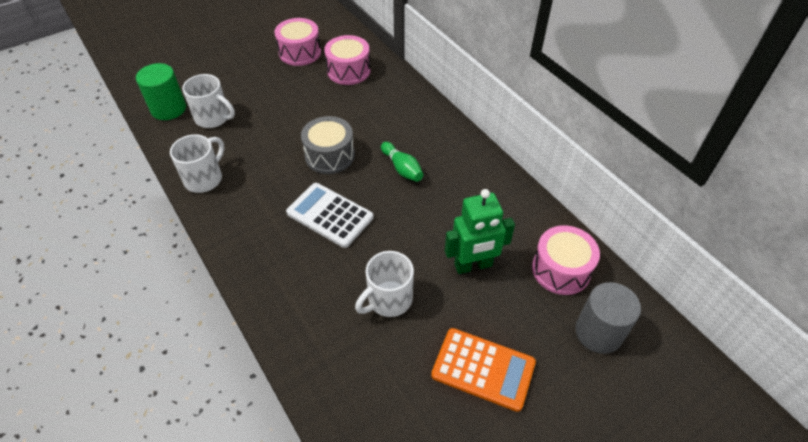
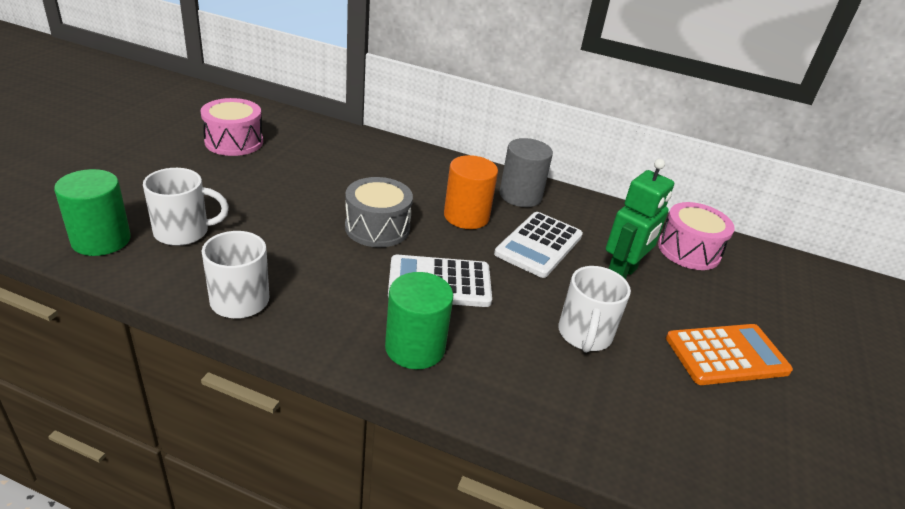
camera: 40 degrees left, 15 degrees down
(269, 255) = (415, 347): none -> green cylinder
(348, 71) = (313, 146): pink drum -> none
(402, 168) = (466, 216): green bowling pin -> orange cylinder
(433, 214) = (539, 245): none -> white calculator
(598, 332) = (767, 285): grey cylinder -> grey cylinder (520, 195)

